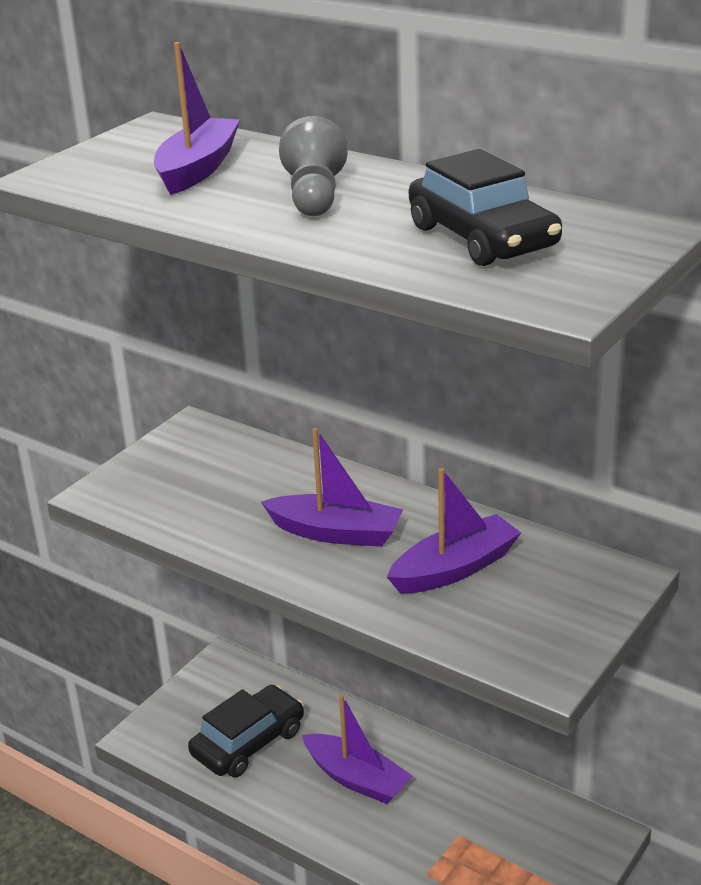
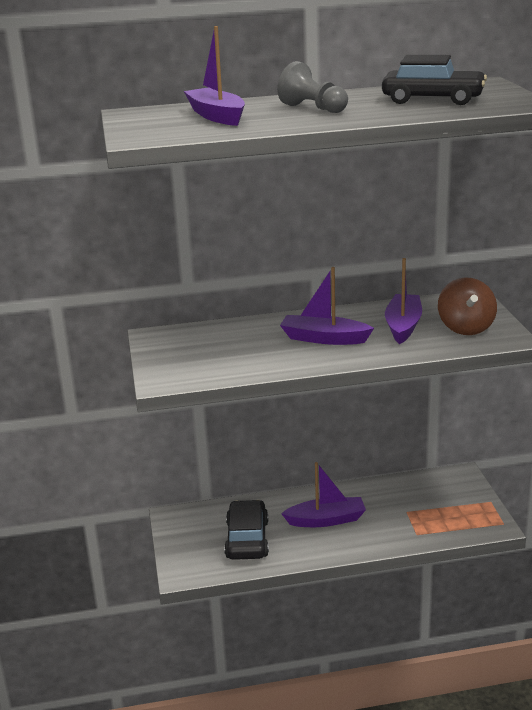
camera: 45 degrees left, 5 degrees down
(336, 533) = (324, 338): purple boat -> purple boat turned 135 degrees counterclockwise
(523, 619) = (465, 328): none -> brown spinning top

